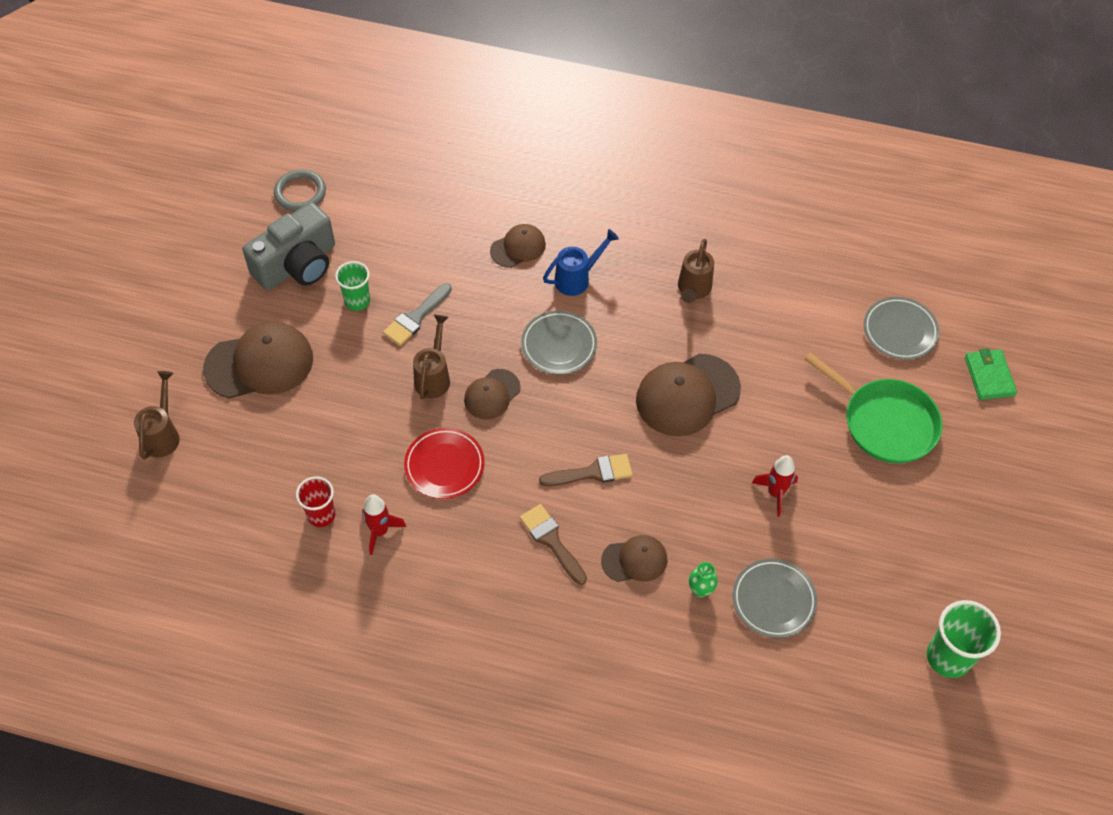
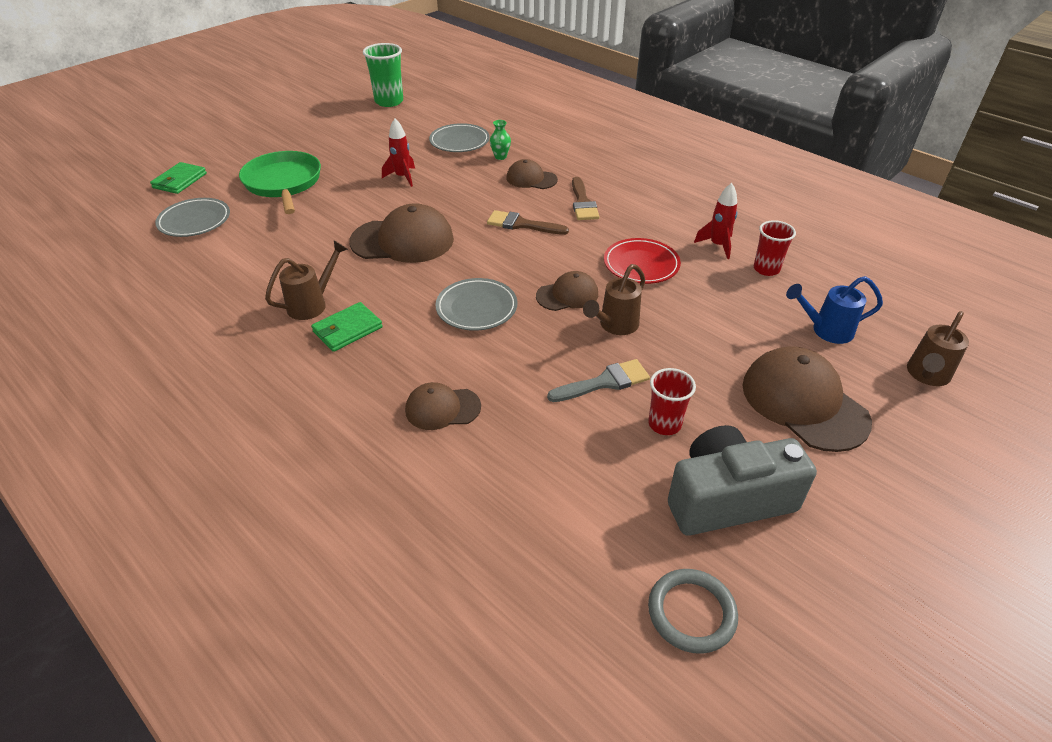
camera: 150 degrees left, 15 degrees down
(259, 363) = (804, 403): brown cap -> brown cap turned 45 degrees clockwise
(357, 301) = (664, 424): green cup -> red cup
(577, 278) = (408, 354): blue watering can -> blue watering can (825, 330)
(642, 279) = (347, 329): none -> green wallet

